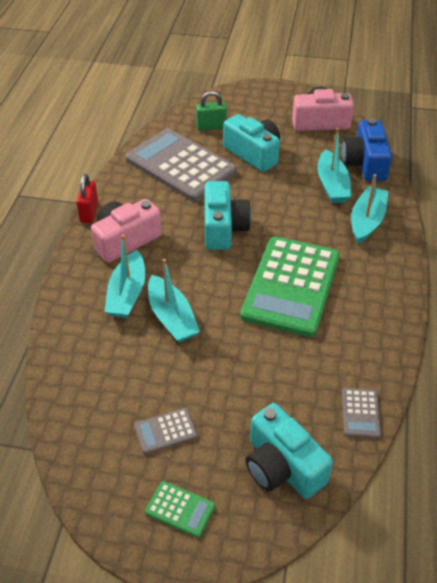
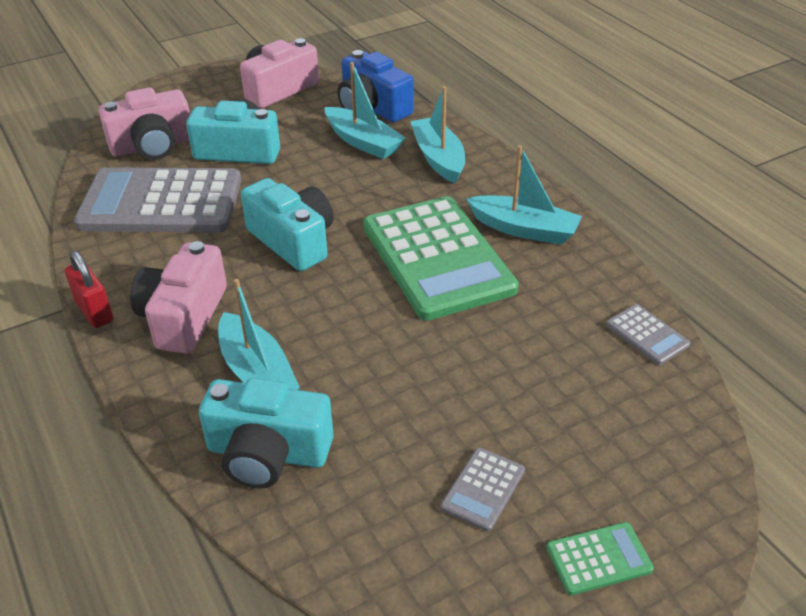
camera: 40 degrees left, 5 degrees down
(172, 318) = (344, 366): turquoise boat -> turquoise boat (524, 229)
(211, 126) = (153, 146): green padlock -> pink camera
(282, 466) = (641, 436): turquoise camera -> turquoise camera (268, 453)

